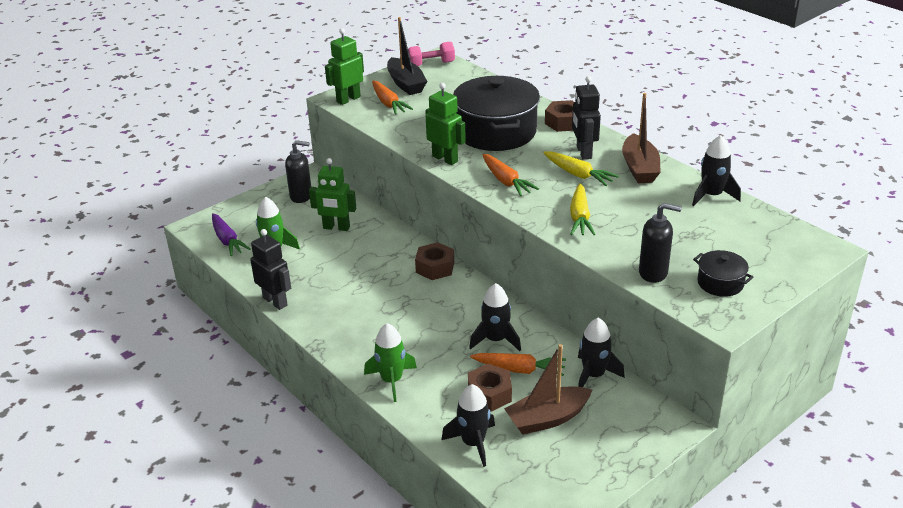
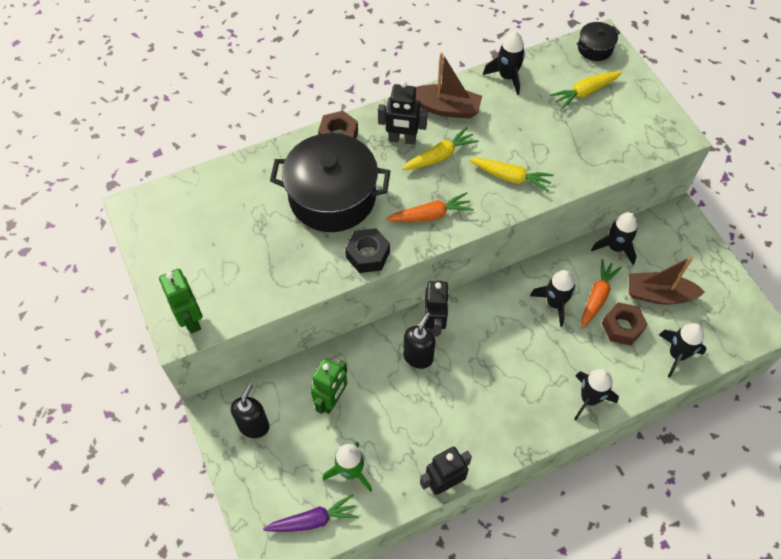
camera: 75 degrees left, 25 degrees up
(388, 103) = (222, 280): orange carrot -> none
(391, 380) = (589, 398): green rocket -> black rocket
(406, 84) = (182, 252): black boat -> none
(431, 64) = (146, 216): pink dumbbell -> none
(435, 267) = (434, 324): brown nut -> black robot
(445, 159) = (367, 255): green robot -> black nut
(547, 418) = (658, 294): brown boat -> brown boat turned 105 degrees clockwise
(653, 273) = (606, 155): black soap dispenser -> black soap dispenser (418, 357)
(720, 283) = (630, 118): black pot -> black pot (595, 48)
(733, 247) = (585, 92): none -> yellow carrot

